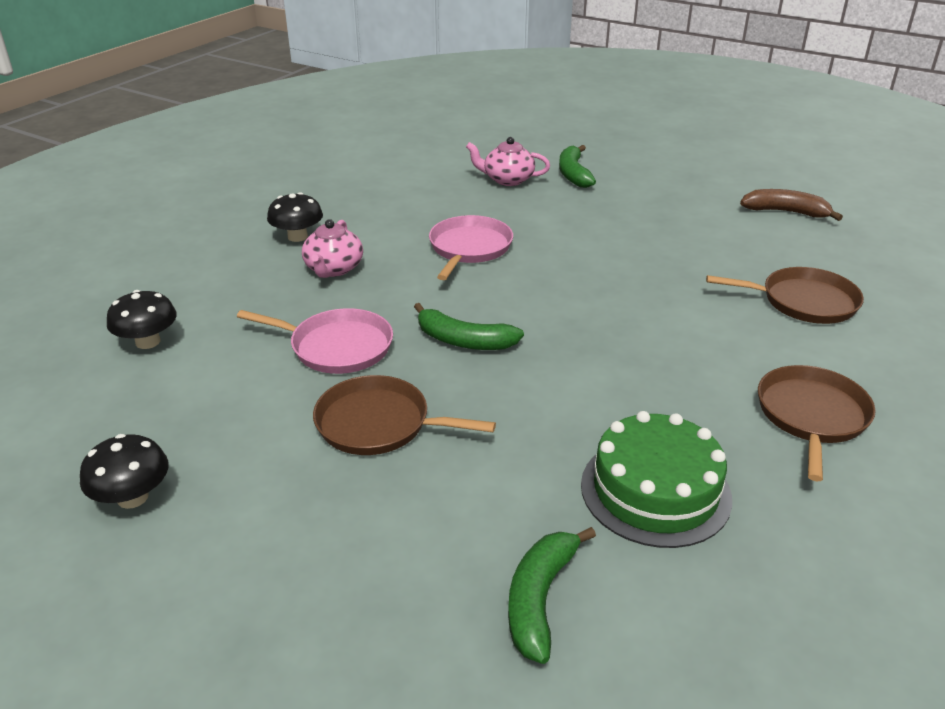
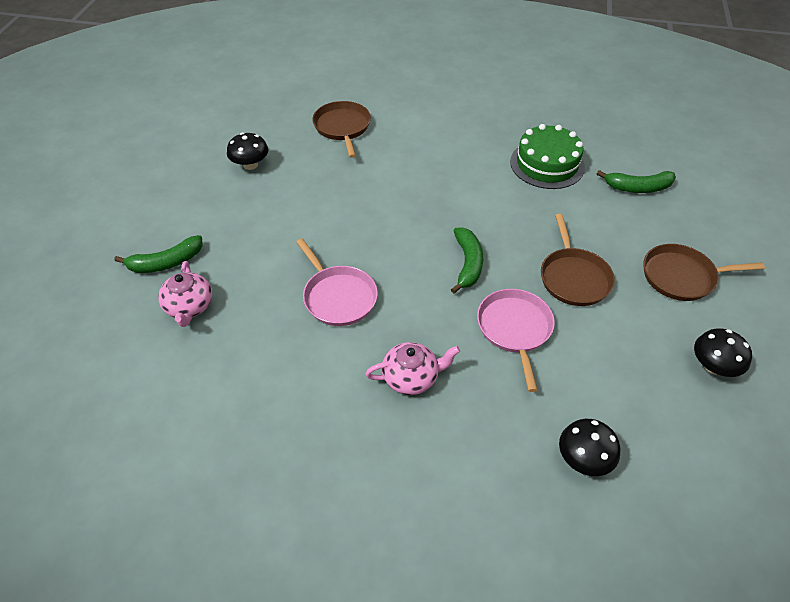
camera: 110 degrees left, 15 degrees up
(297, 237) = (366, 433): black mushroom -> black mushroom (250, 165)
(469, 248) = (338, 297): pink pan -> pink pan turned 120 degrees counterclockwise
(786, 212) = (215, 139): brown banana -> none
(811, 416) = (456, 122): brown pan -> brown pan (682, 276)

